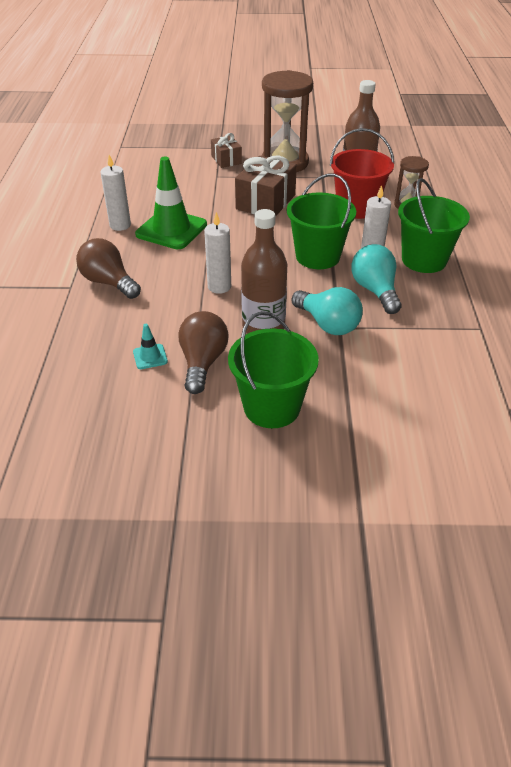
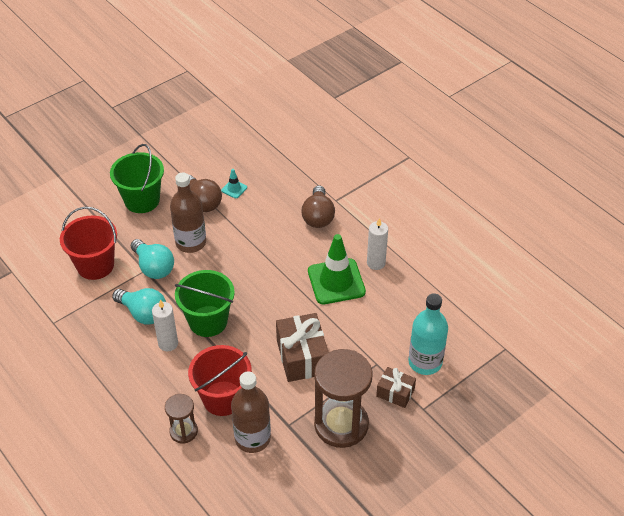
camera: 140 degrees right, 5 degrees up
(109, 282) = (318, 216): brown light bulb -> brown light bulb turned 90 degrees clockwise
(182, 163) = (425, 362): none -> turquoise bottle
(219, 287) = (247, 254): white candle -> none
(328, 324) = (153, 267): turquoise light bulb -> turquoise light bulb turned 135 degrees counterclockwise
(394, 360) = (95, 265): none -> red bucket
(424, 260) = (127, 367): green bucket -> none

